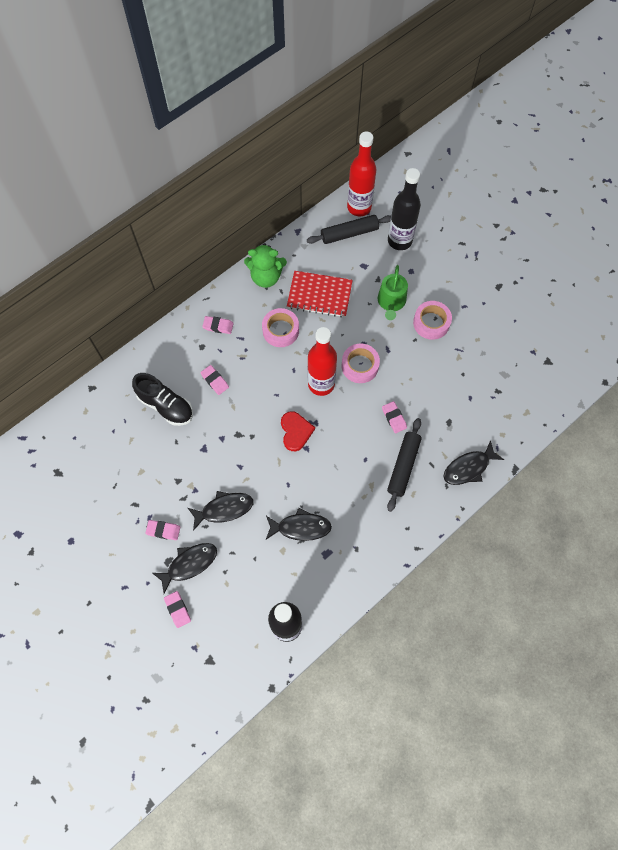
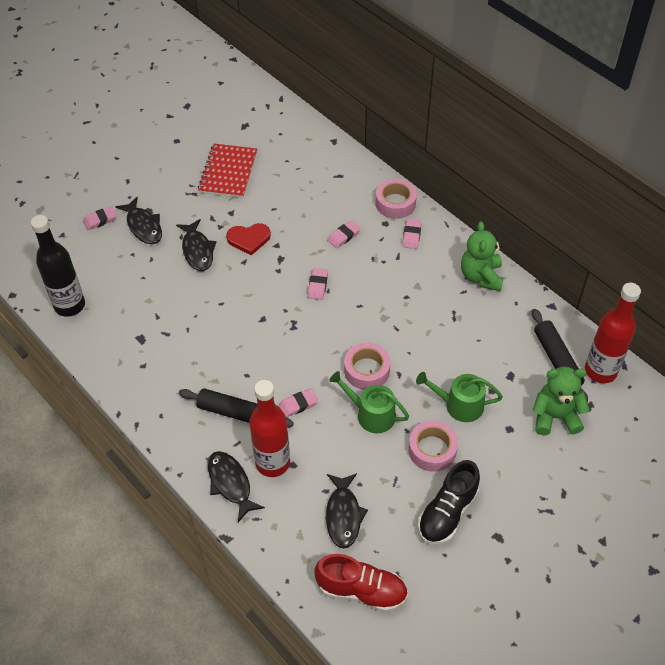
camera: 90 degrees right, 15 degrees down
(163, 530) = (179, 205): pink eraser -> pink eraser (317, 286)
(166, 405) = (314, 198): black shoe -> black shoe (447, 513)
(280, 330) = (410, 292): pink tape -> pink tape (395, 203)
(295, 431) = (282, 309): red heart -> red heart (249, 239)
(301, 527) = (172, 315): black fish -> black fish (343, 515)
(319, 295) = (462, 329): red notebook -> red notebook (228, 172)
(321, 384) = (342, 332): red bottle -> red bottle (272, 463)
(399, 241) = (555, 416): black bottle -> green teddy bear
(401, 364) = (371, 414): none -> green watering can
(547, 374) = (362, 590): none -> red shoe

